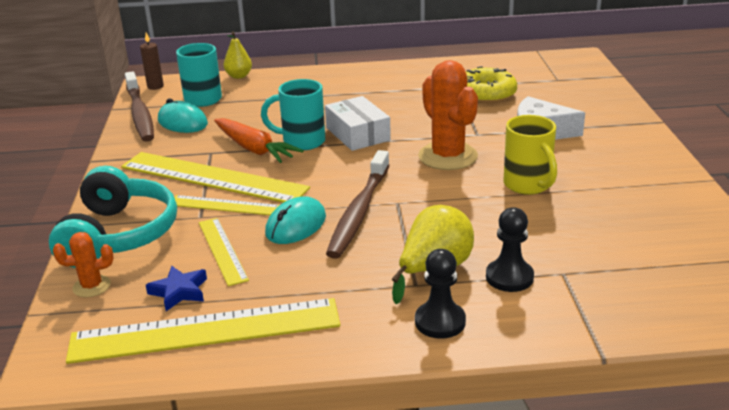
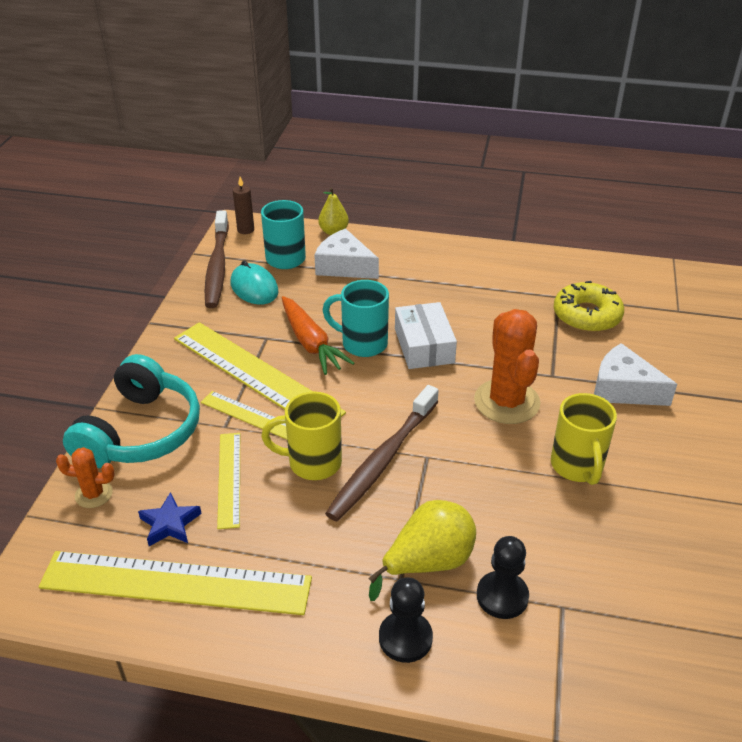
camera: 15 degrees right, 10 degrees up
(260, 96) = (344, 266): none -> white cheese
(296, 225) = (312, 463): turquoise mouse -> yellow mug

